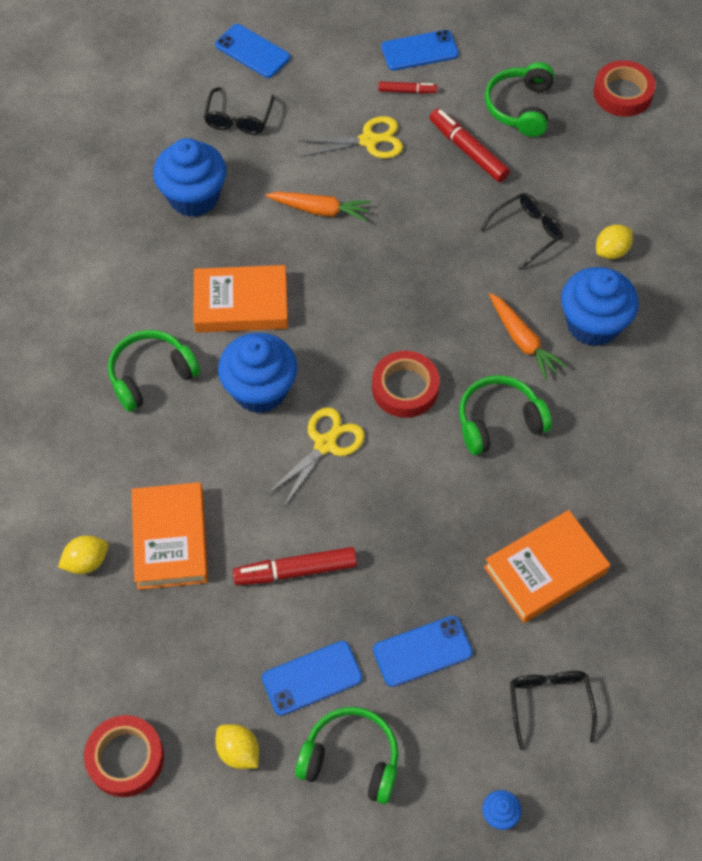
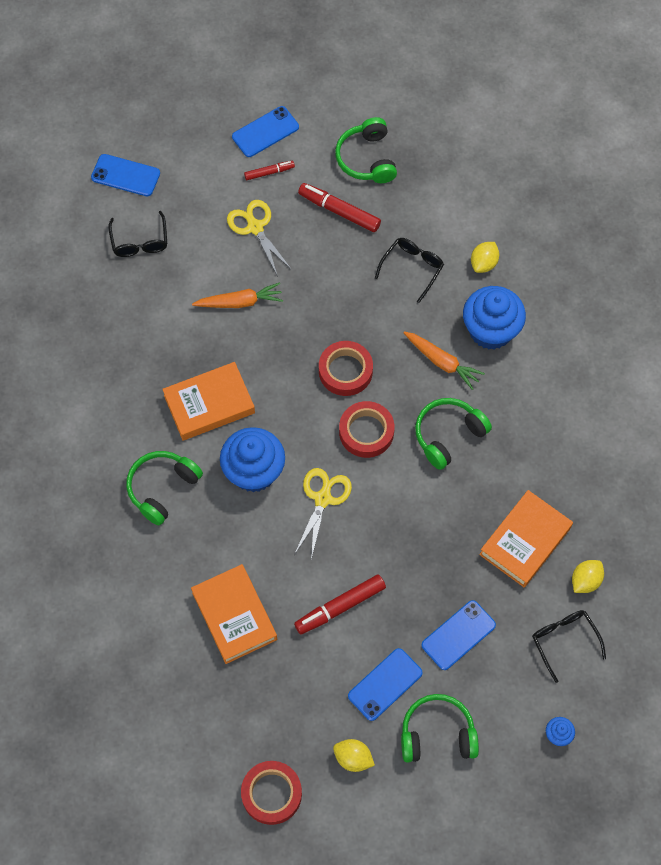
camera: 20 degrees left, 5 degrees up
(87, 561) = (177, 656): yellow lemon -> yellow lemon (585, 581)
(194, 197) = (132, 324): blue cupcake -> none
(368, 141) = (255, 227): yellow scissors -> yellow scissors turned 90 degrees counterclockwise
(622, 93) = (444, 120): red tape -> red tape (345, 371)

